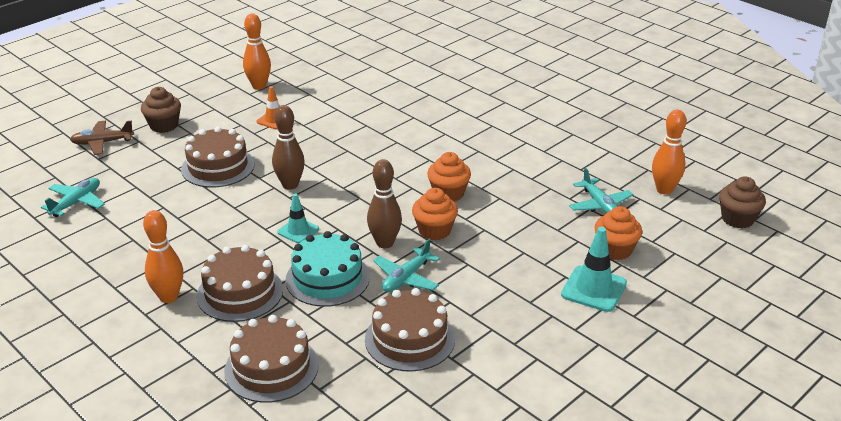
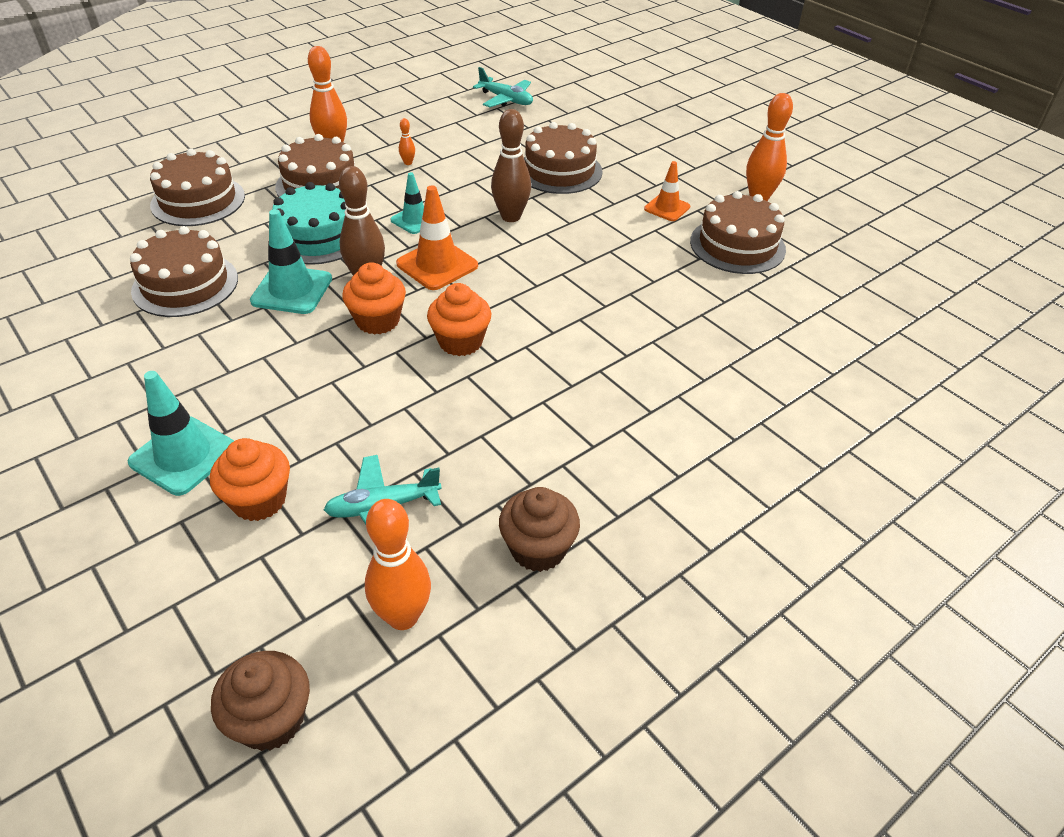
camera: 95 degrees right, 10 degrees up
(102, 143) = (618, 106): brown plane -> none
(164, 125) = (654, 137): brown cupcake -> brown cupcake (538, 549)
(200, 246) = (408, 163): none -> orange bowling pin
(320, 95) = (737, 245): none -> brown cake
(361, 212) = (437, 265): none -> orange traffic cone
(406, 278) = (292, 290): turquoise plane -> turquoise traffic cone

